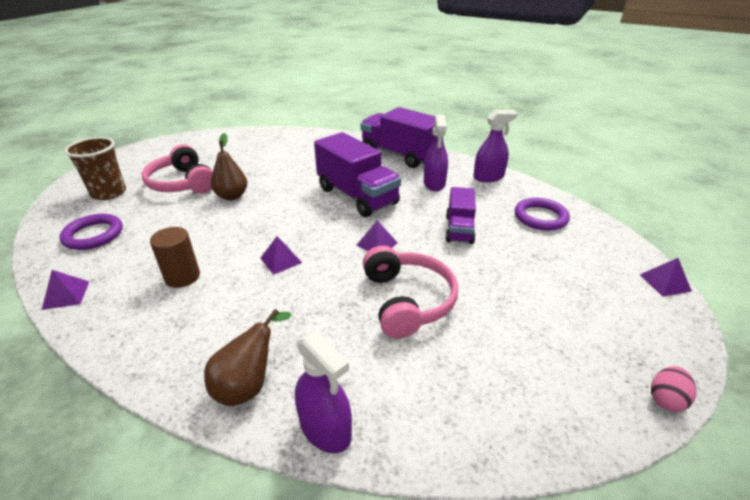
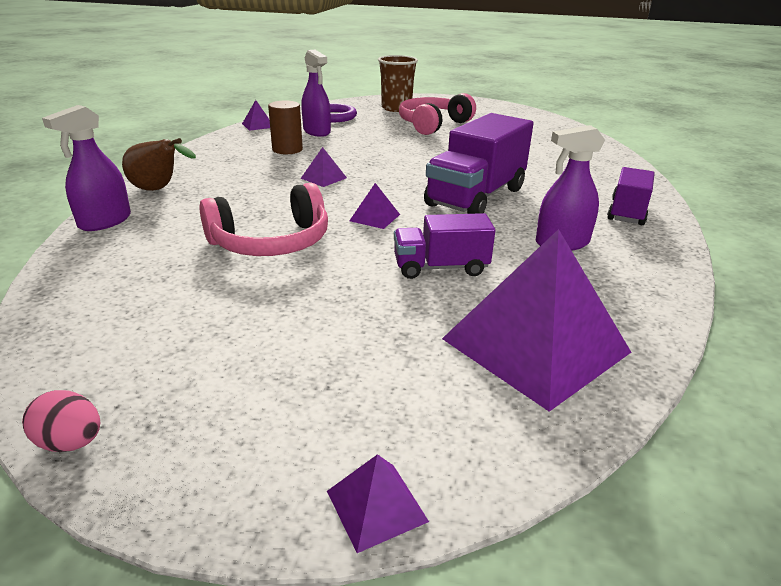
camera: 75 degrees right, 5 degrees down
(232, 196) = (425, 144): brown pear -> none
(399, 155) = (627, 212): purple truck -> purple truck, size x0.58
(488, 177) = (640, 290): purple spray bottle -> purple spray bottle (317, 132)
(540, 217) = (535, 345): purple ring -> purple pyramid

